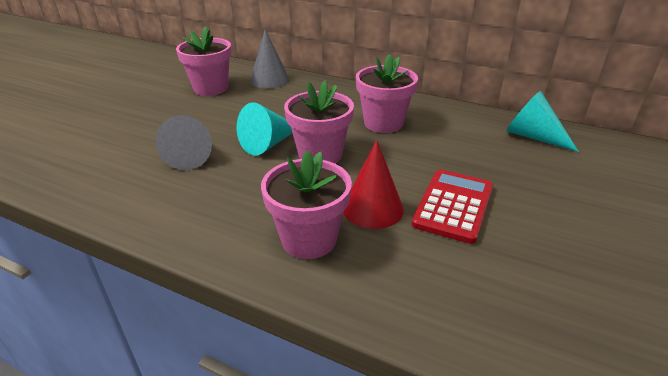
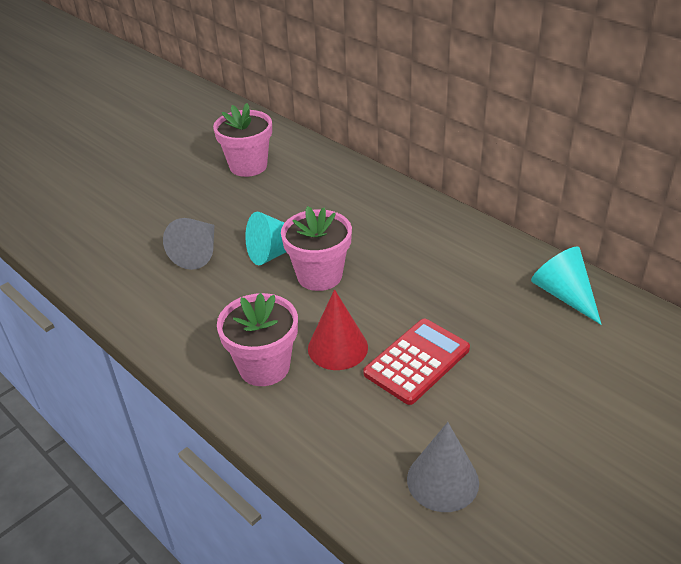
camera: 20 degrees right, 5 degrees up
(269, 80) = (315, 163): grey cone -> grey cone (442, 480)
(383, 123) = (407, 246): pink flower pot -> none

